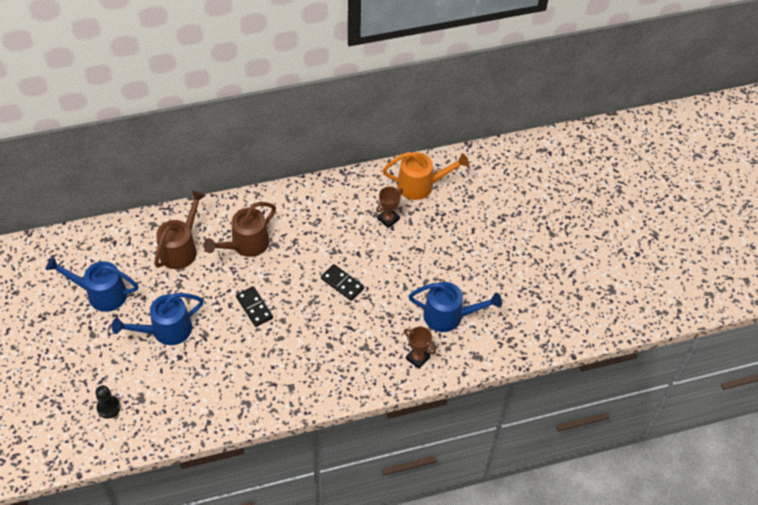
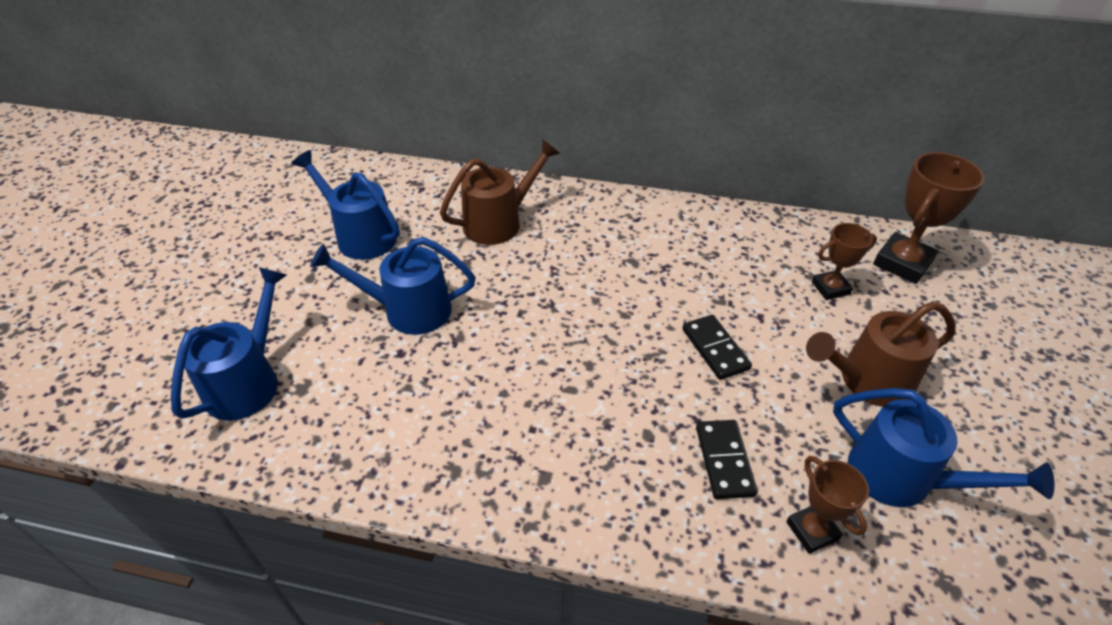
camera: 30 degrees right, 10 degrees down
(108, 407) = (248, 381): black pawn -> blue watering can
(245, 245) = (590, 247): brown watering can -> brown watering can (867, 381)
(254, 307) = (555, 330): black domino -> black domino (724, 460)
(421, 185) = (902, 263): orange watering can -> brown trophy

